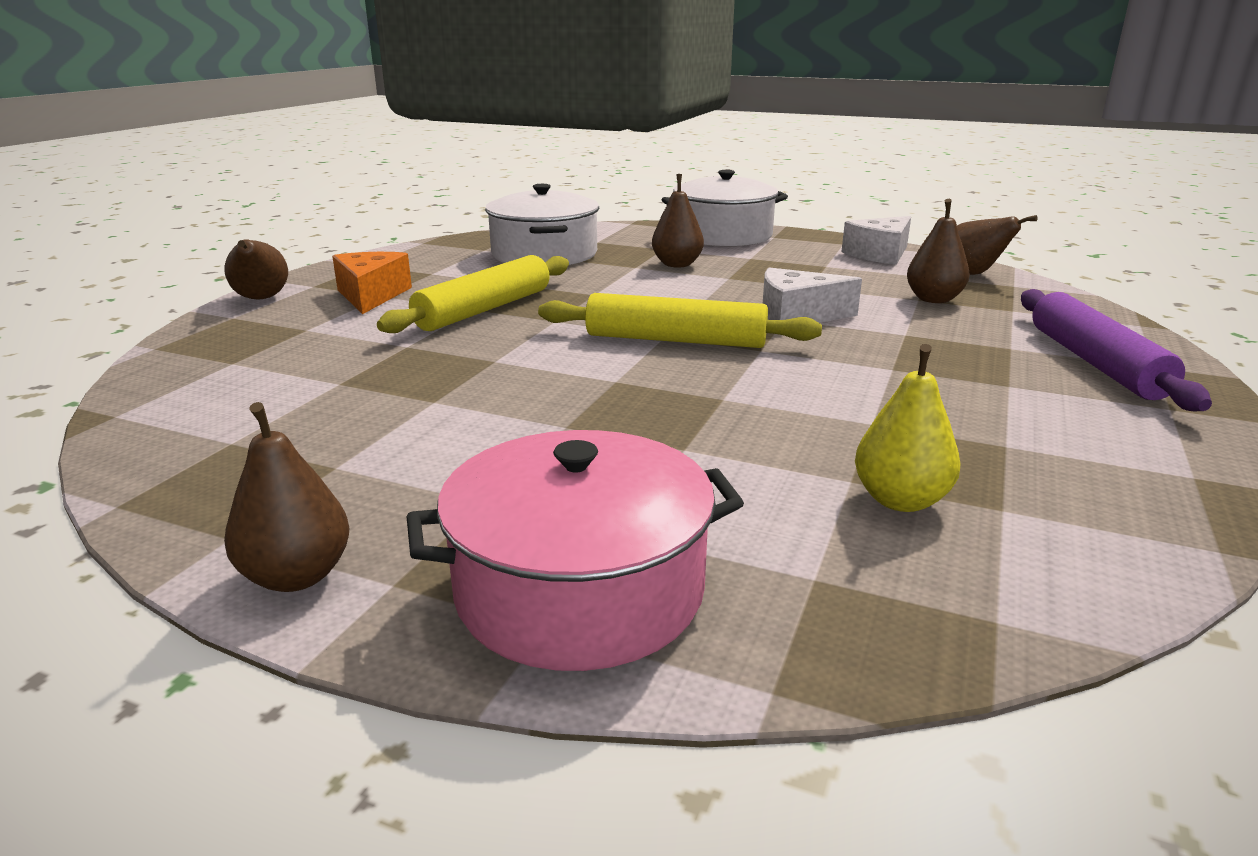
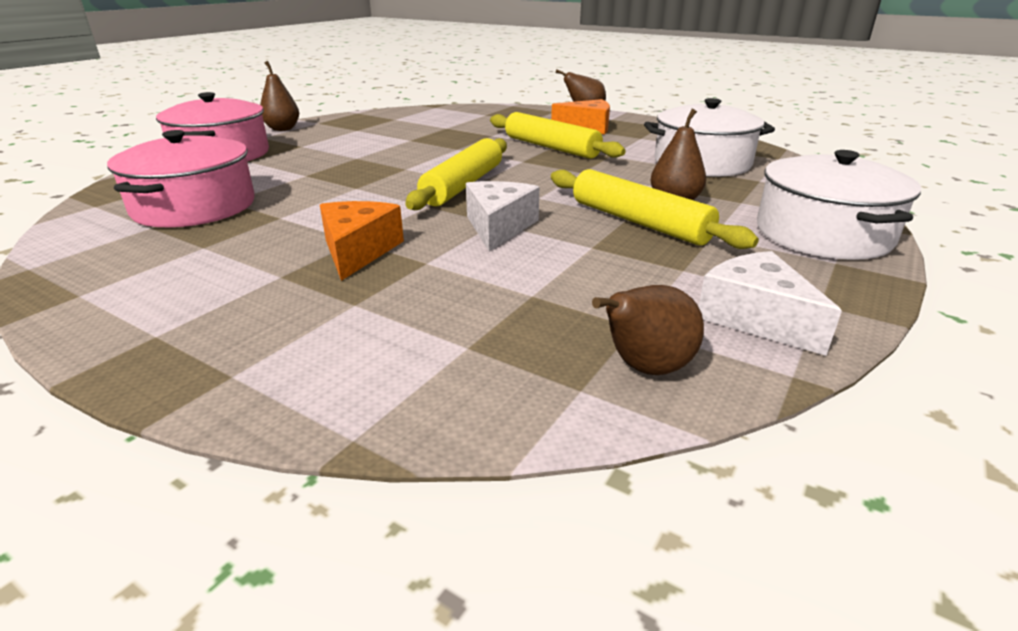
camera: 100 degrees right, 5 degrees up
(740, 274) = (638, 222): none -> yellow rolling pin
(900, 500) = (194, 207): yellow pear -> pink pot
(916, 362) = (358, 251): none -> orange cheese
(933, 299) = (527, 303): brown pear -> none
(1095, 363) = (276, 337): purple rolling pin -> none

